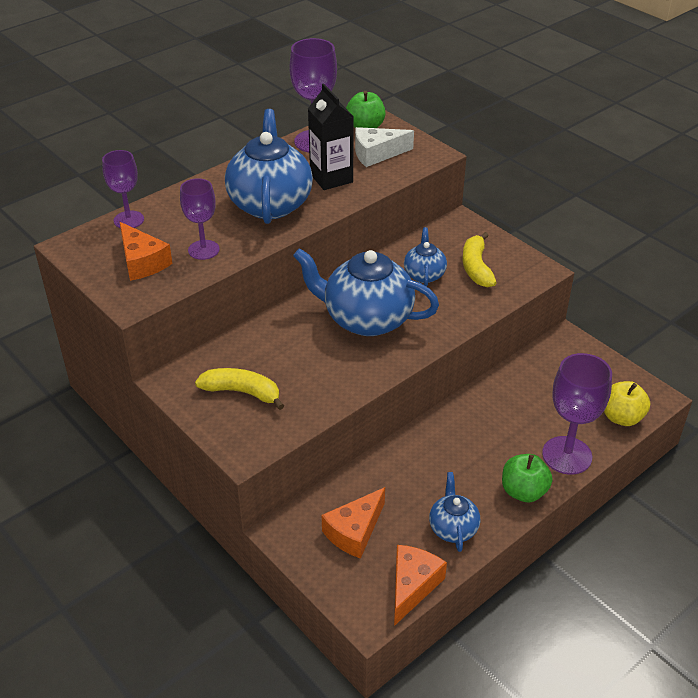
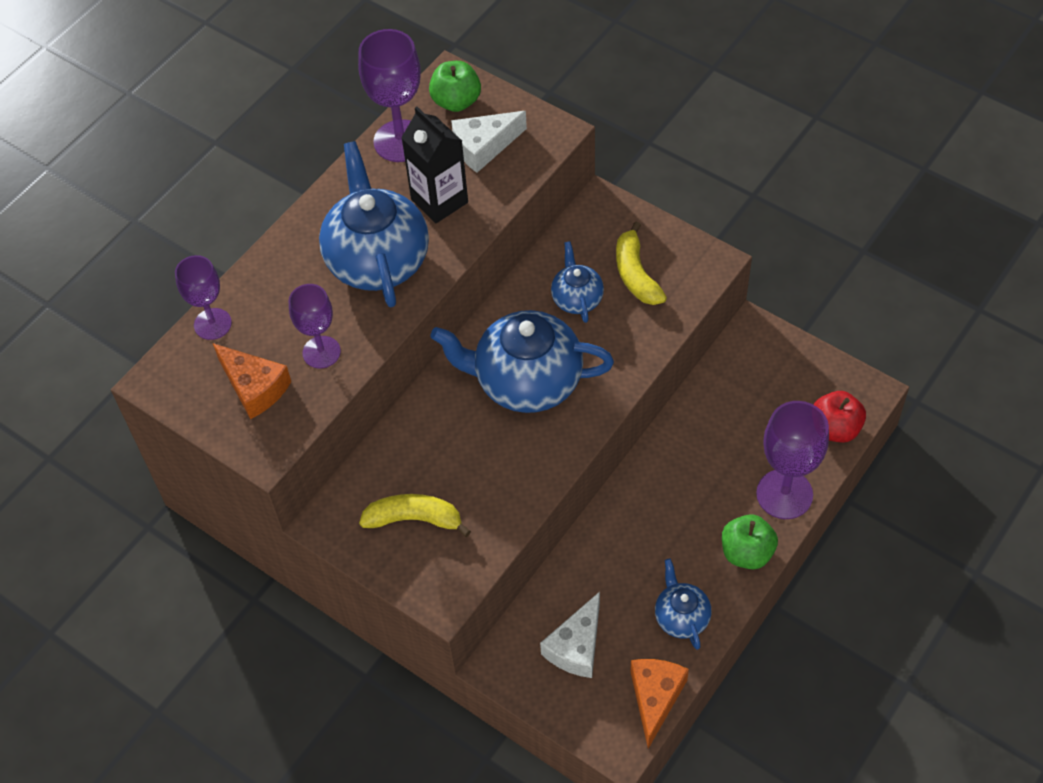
camera: 10 degrees left, 15 degrees up
(354, 531) = (576, 646): orange cheese -> white cheese
(621, 417) = (835, 428): yellow apple -> red apple

